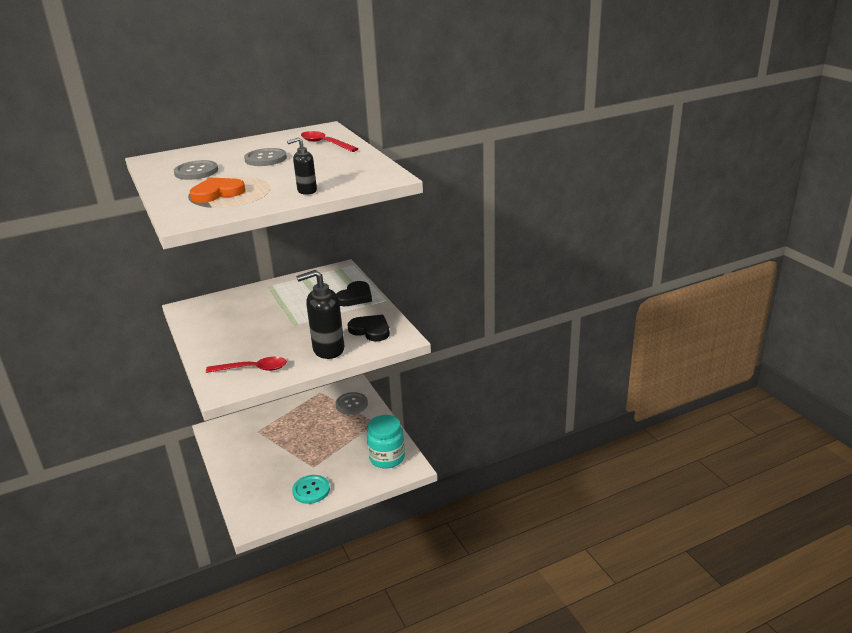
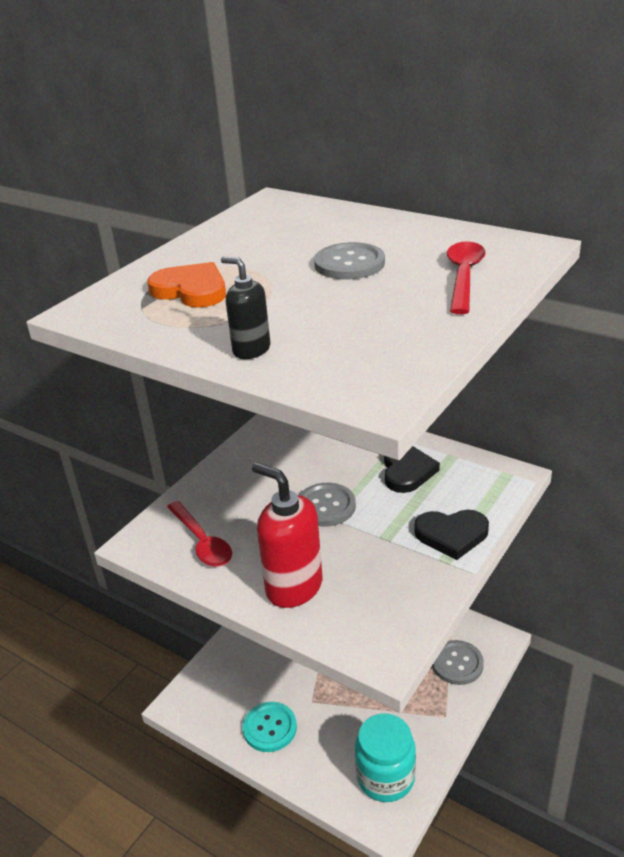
camera: 60 degrees right, 5 degrees up
(196, 172) = (255, 244): grey button -> grey button (326, 506)
(328, 350) = (293, 587): black soap dispenser -> red soap dispenser
(370, 330) = (378, 604): black heart -> black heart (407, 471)

